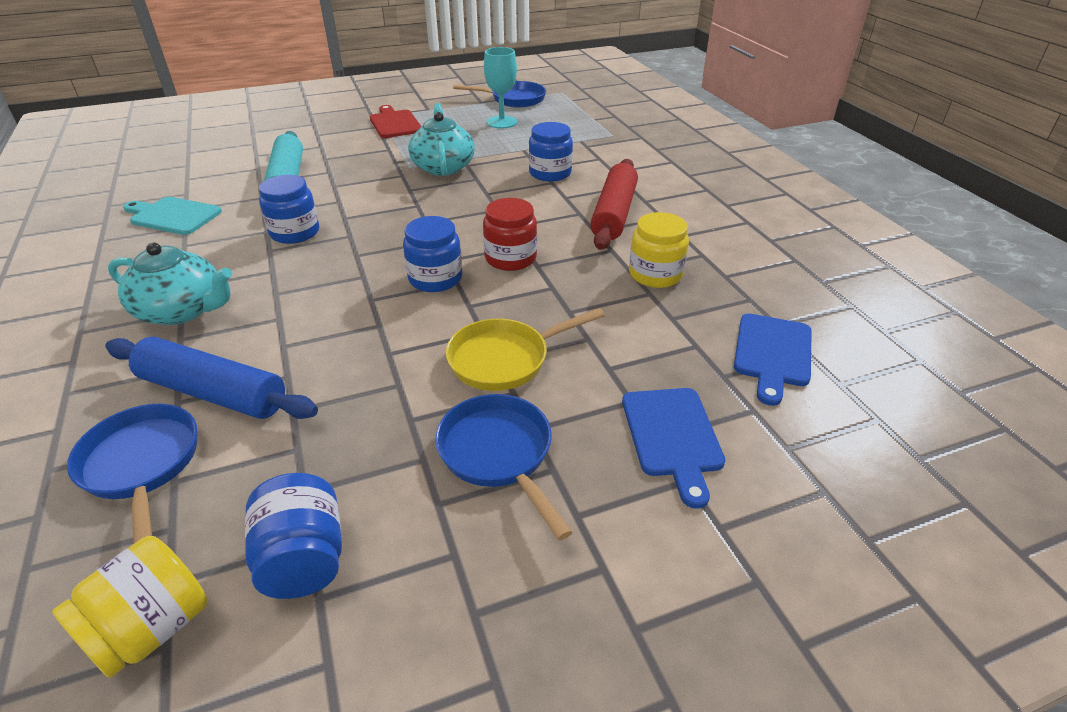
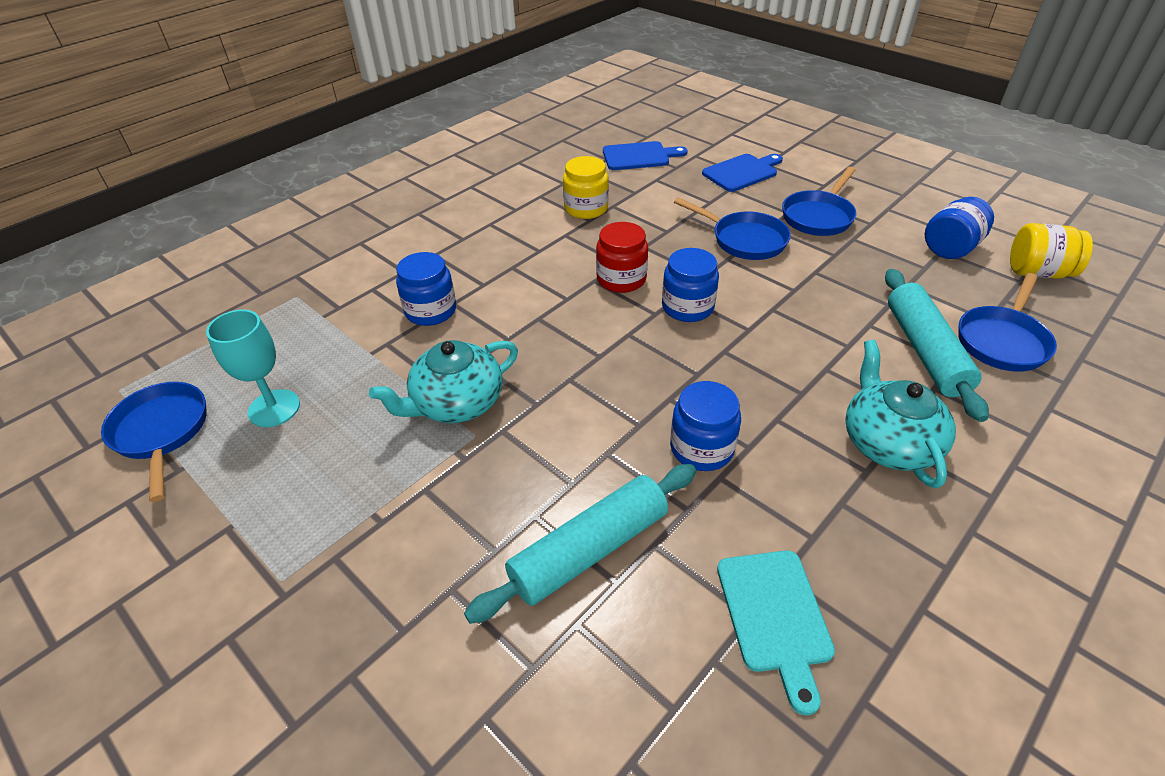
camera: 115 degrees left, 5 degrees up
(213, 393) = (925, 351): blue rolling pin -> turquoise rolling pin
(395, 123) = (313, 539): red cutting board -> none
(505, 359) = (744, 240): yellow pan -> blue pan
(613, 214) = (500, 248): red rolling pin -> none

